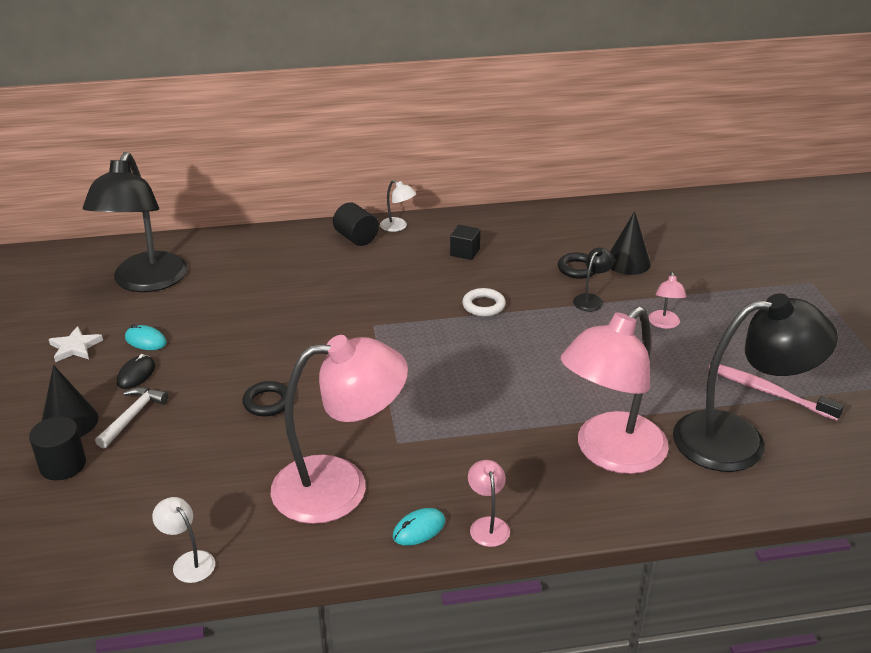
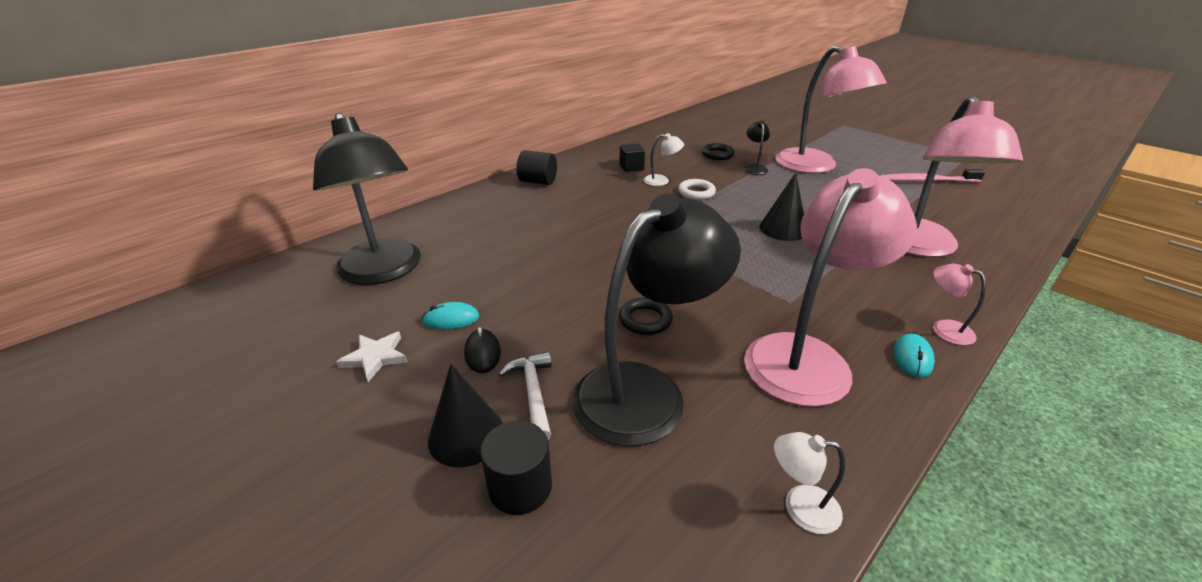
camera: 35 degrees left, 0 degrees up
(398, 227) = (559, 166): white lamp -> white lamp (661, 181)
(627, 262) = (739, 143): black cone -> black cone (783, 229)
(664, 324) = (815, 167): pink lamp -> pink lamp, size x2.47
(738, 440) = (960, 210): black lamp -> black lamp (646, 390)

